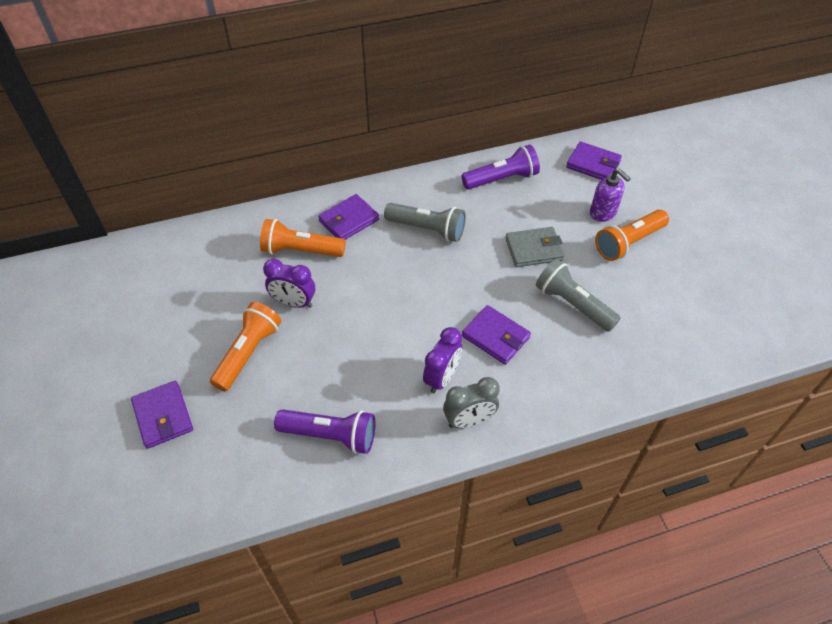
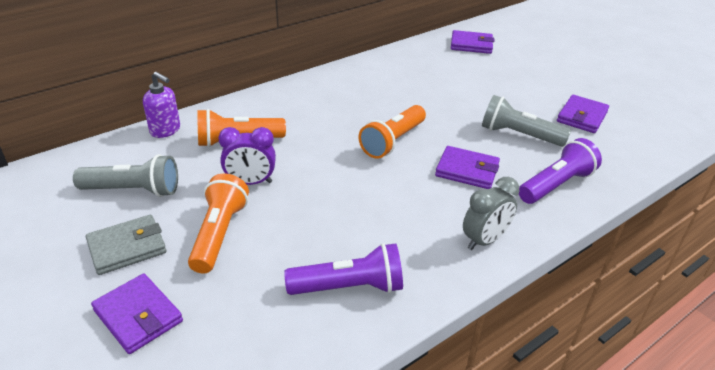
camera: 20 degrees left, 15 degrees down
(349, 220) = (276, 111): purple wallet -> purple wallet (582, 117)
(427, 229) = (356, 106): grey flashlight -> grey flashlight (133, 190)
(442, 378) = (436, 212): purple clock -> none
(502, 179) = (402, 64): purple flashlight -> purple flashlight (556, 185)
(534, 249) = (460, 104): grey wallet -> grey wallet (127, 247)
(603, 213) = (501, 73): purple soap dispenser -> purple soap dispenser (165, 130)
(628, 242) = (534, 87): orange flashlight -> orange flashlight (392, 141)

